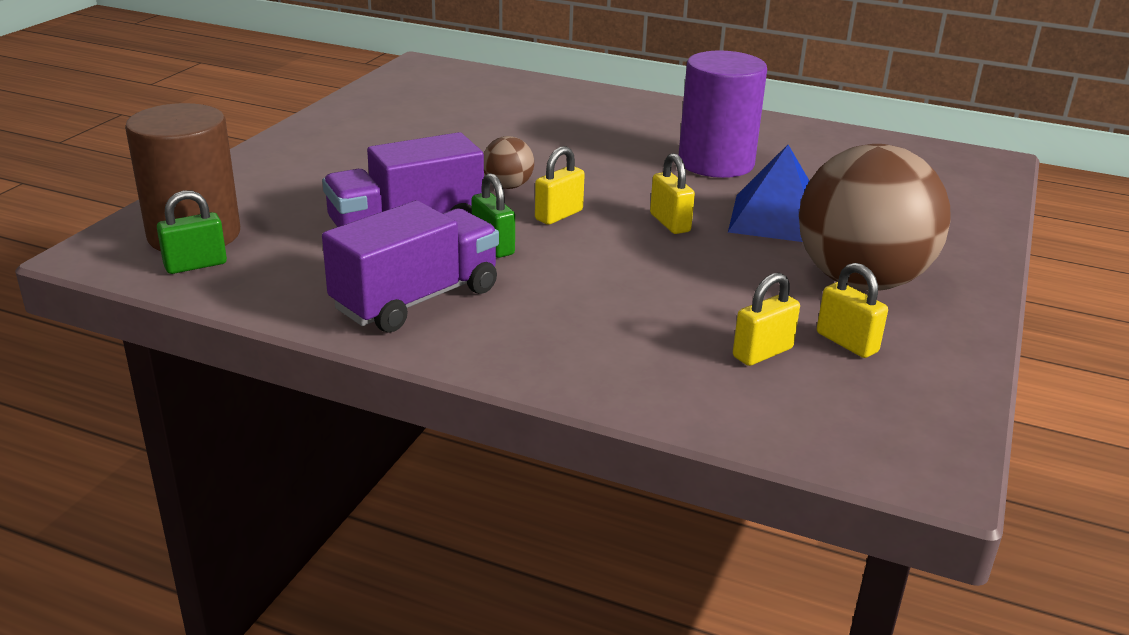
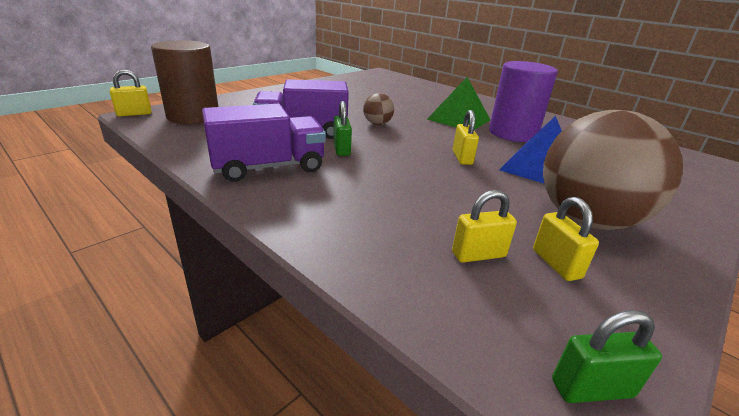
camera: 20 degrees right, 0 degrees up
(195, 265) = (176, 128): green padlock -> green padlock (591, 388)
(559, 215) = (394, 142): yellow padlock -> yellow padlock (134, 114)
(624, 151) = (459, 119): none -> green pyramid

